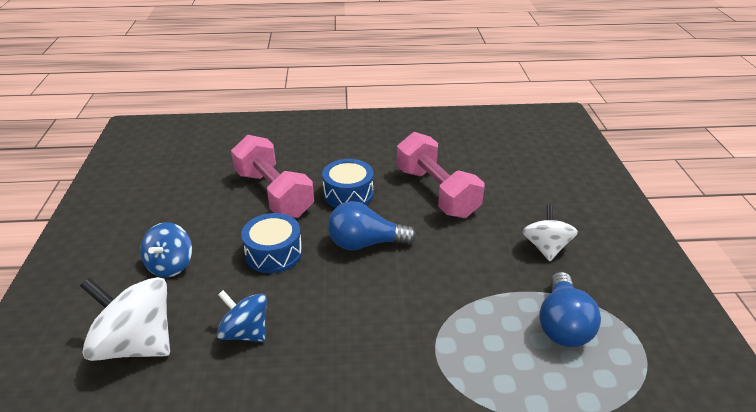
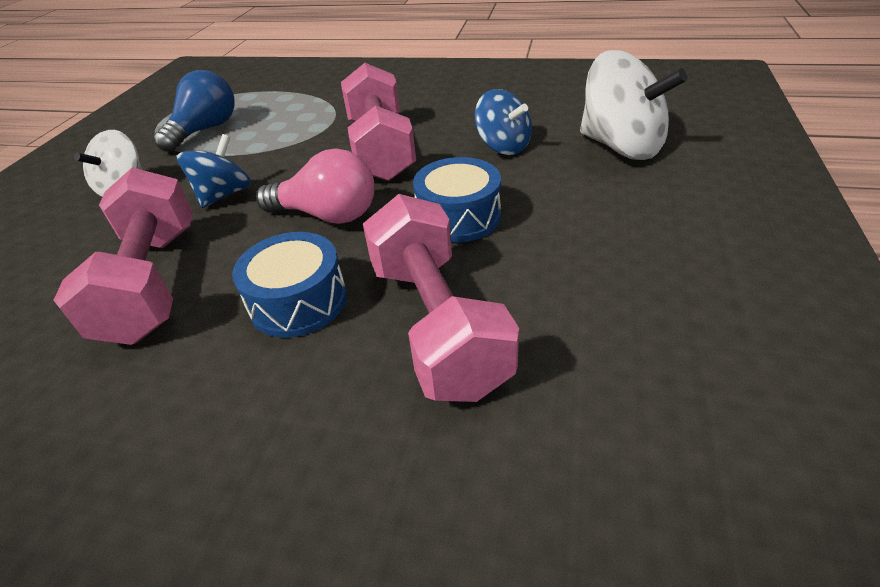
camera: 160 degrees left, 5 degrees up
(170, 265) = (611, 217): blue spinning top -> blue spinning top (224, 195)
(360, 316) = (380, 149): none -> pink dumbbell
(365, 243) = (327, 215): blue light bulb -> pink light bulb

